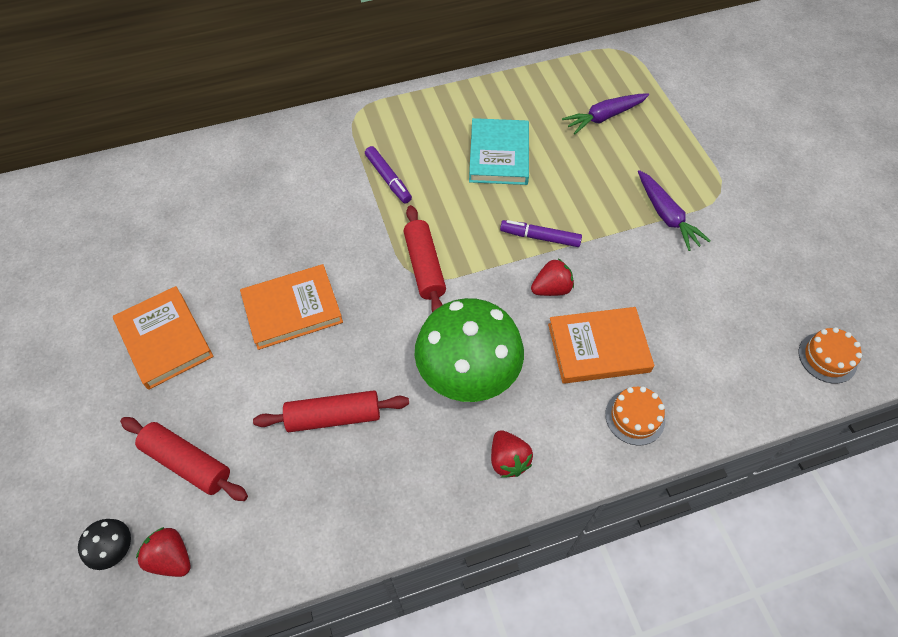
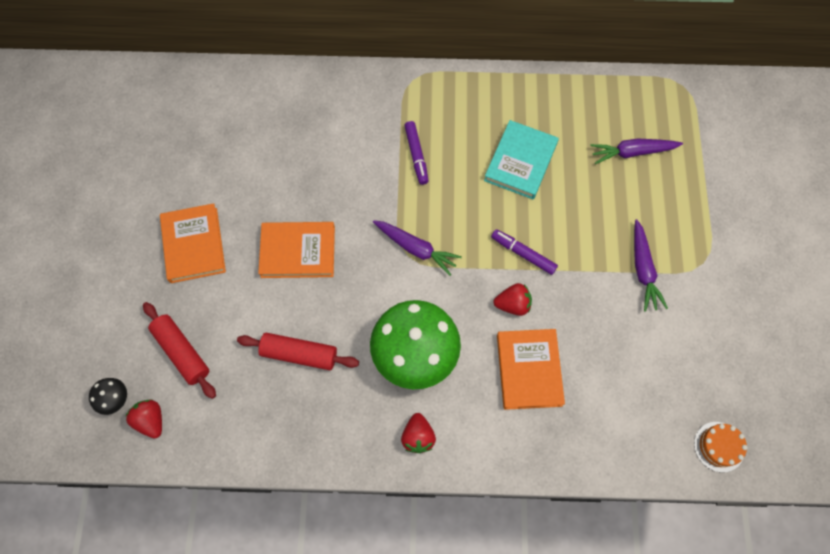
camera: 20 degrees right, 10 degrees up
(424, 266) = (416, 249): red rolling pin -> purple carrot
(598, 348) = (529, 370): orange book -> orange book turned 75 degrees clockwise
(635, 417) = (532, 438): orange cake -> none

